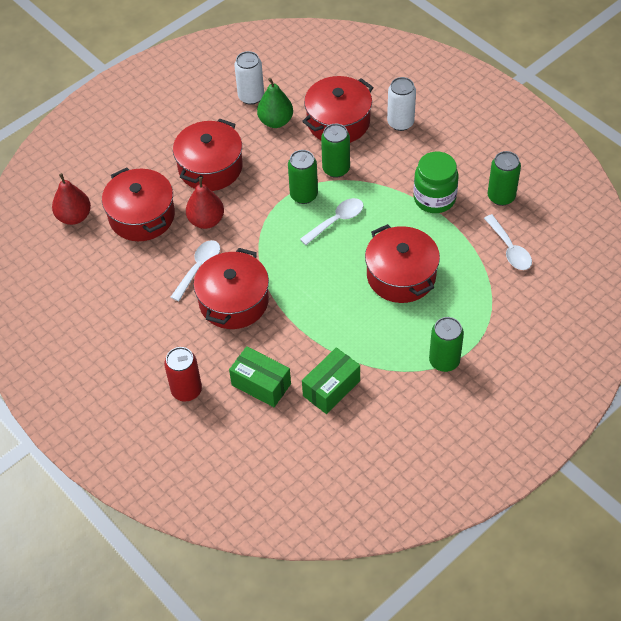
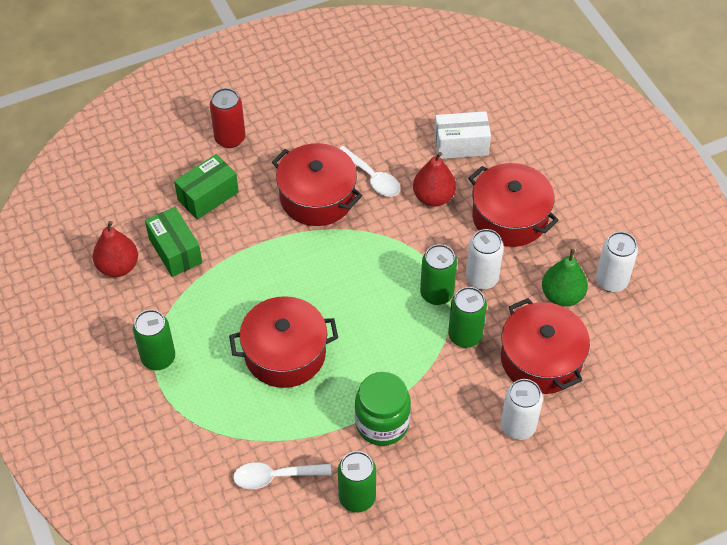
camera: 105 degrees right, 0 degrees up
(74, 217) = (481, 91): red pear -> red pear (118, 267)
(142, 216) = (461, 145): red pot -> white box
(278, 171) = (482, 278): none -> white can
(336, 221) = (387, 315): white spoon -> none

